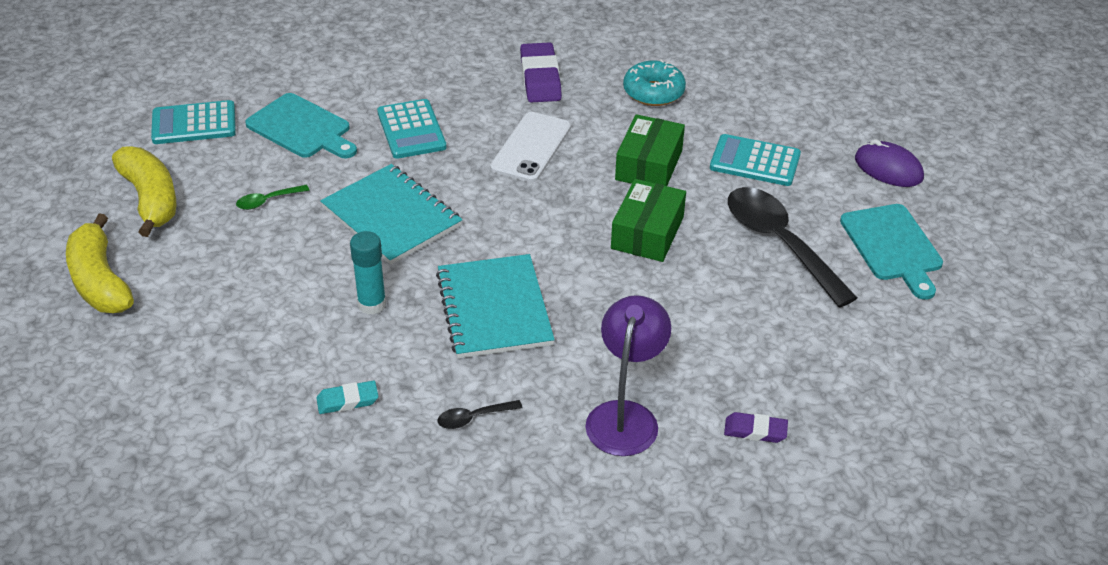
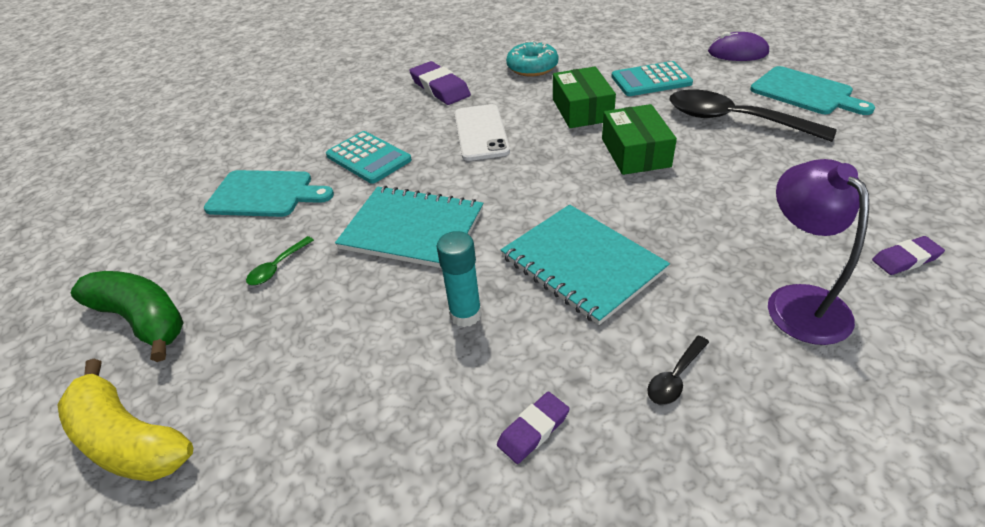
camera: 25 degrees left, 0 degrees up
(150, 199) = (143, 320): yellow banana -> green banana
(194, 124) = (149, 232): turquoise calculator -> none
(347, 400) = (533, 430): turquoise eraser -> purple eraser

